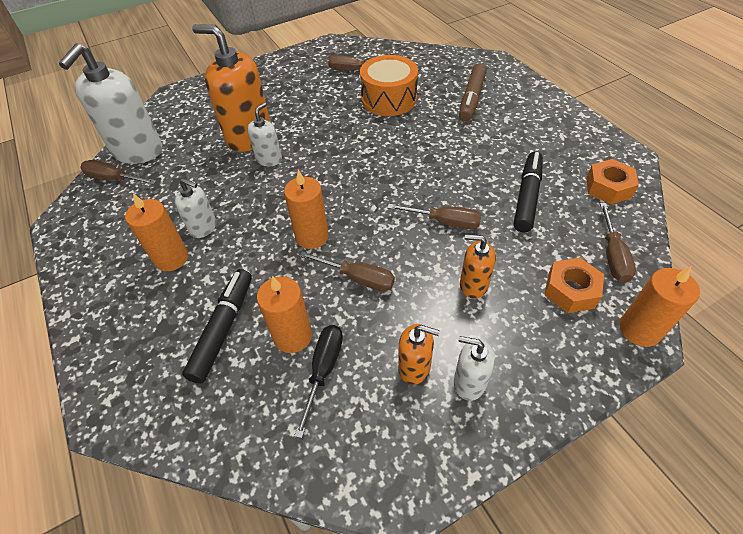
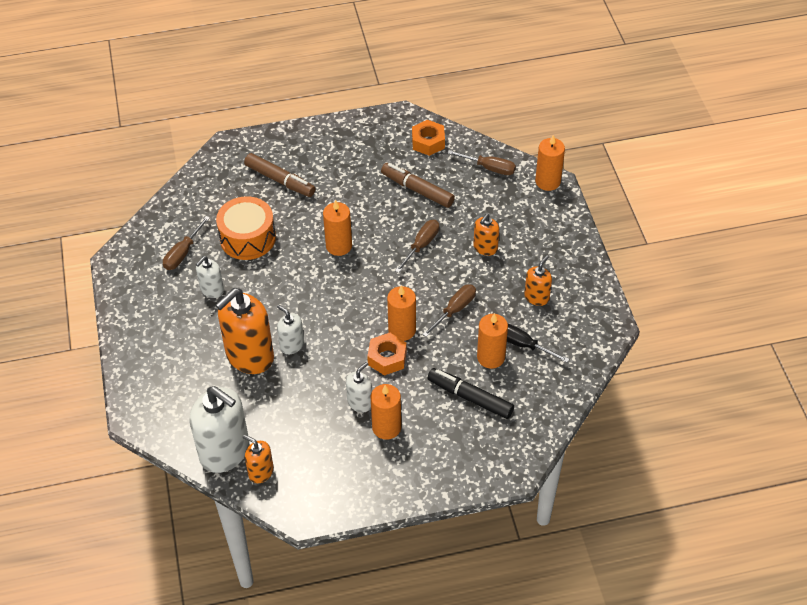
camera: 75 degrees left, 0 degrees up
(114, 179) = (261, 472): brown screwdriver -> orange soap dispenser
(409, 158) = (339, 246): none -> orange candle
(469, 382) = (555, 273): white soap dispenser -> white soap dispenser (212, 290)
(527, 197) = (417, 190): black marker -> brown marker
(570, 290) = (508, 200): orange nut -> orange nut (387, 358)

